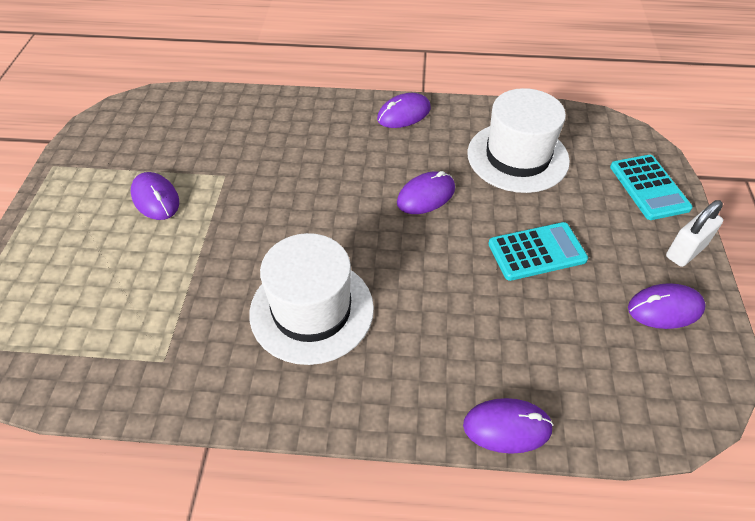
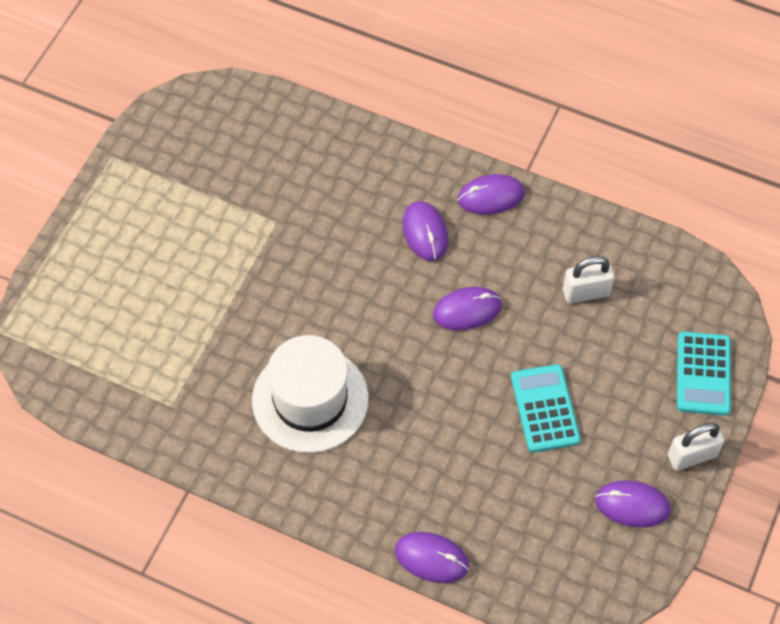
camera: 20 degrees right, 10 degrees up
(155, 198) = (202, 230): purple mouse -> purple mouse (425, 232)
(517, 157) = (586, 292): white hat -> white padlock
(537, 252) = (545, 408): turquoise calculator -> turquoise calculator turned 105 degrees counterclockwise

